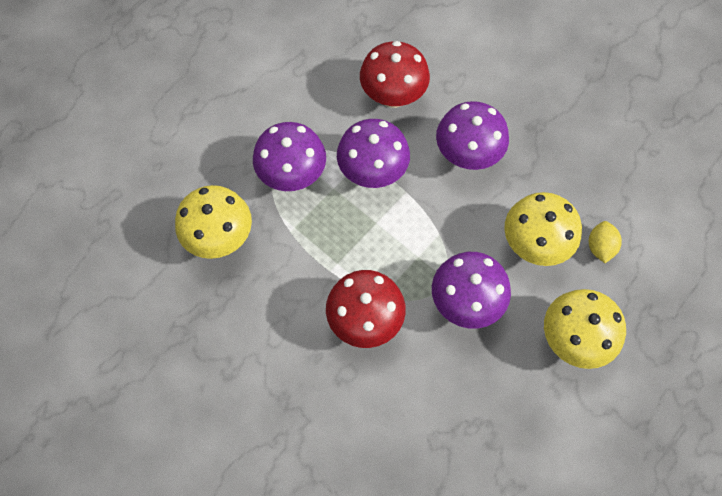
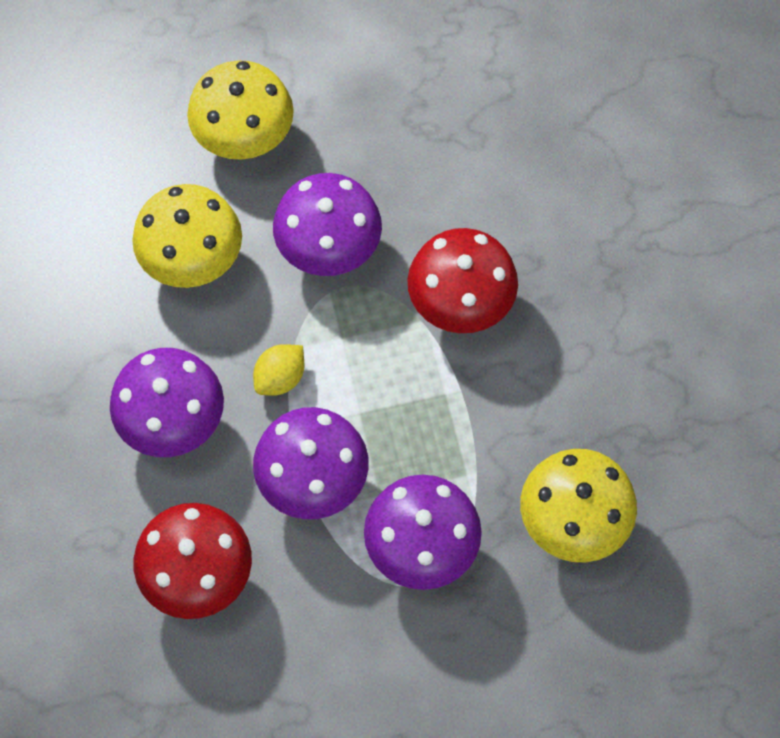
camera: 145 degrees left, 0 degrees up
(600, 247) = (121, 211): yellow lemon -> yellow lemon (280, 378)

